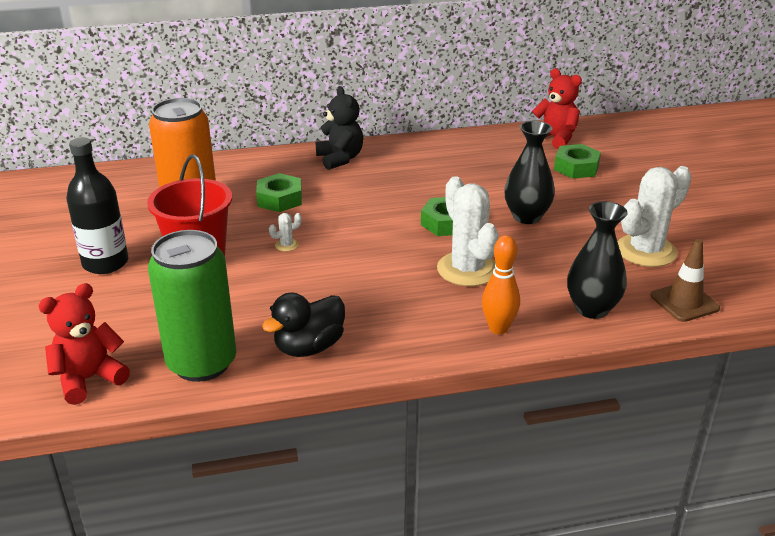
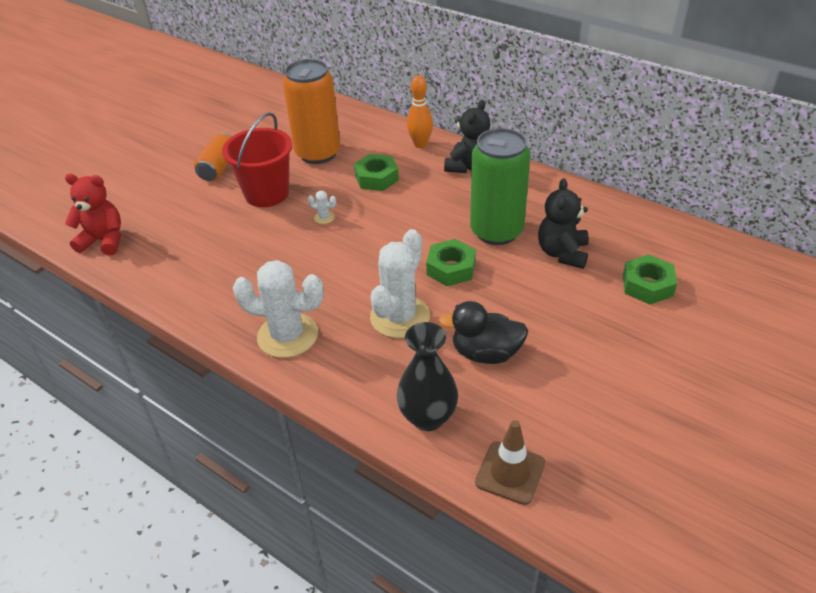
camera: 50 degrees right, 10 degrees up
(105, 263) = (219, 167): black bottle -> orange can
(202, 363) = (158, 270): green can -> green can (496, 231)
(309, 347) = (219, 302): black duck -> black duck (486, 353)
(498, 328) = (339, 379): orange bowling pin -> orange bowling pin (420, 144)
(499, 177) = (562, 253): none -> black teddy bear
(526, 217) = (520, 303): black vase -> none
(555, 138) = (680, 245): red teddy bear -> none
(646, 251) = (564, 404): white cactus -> white cactus (287, 335)

